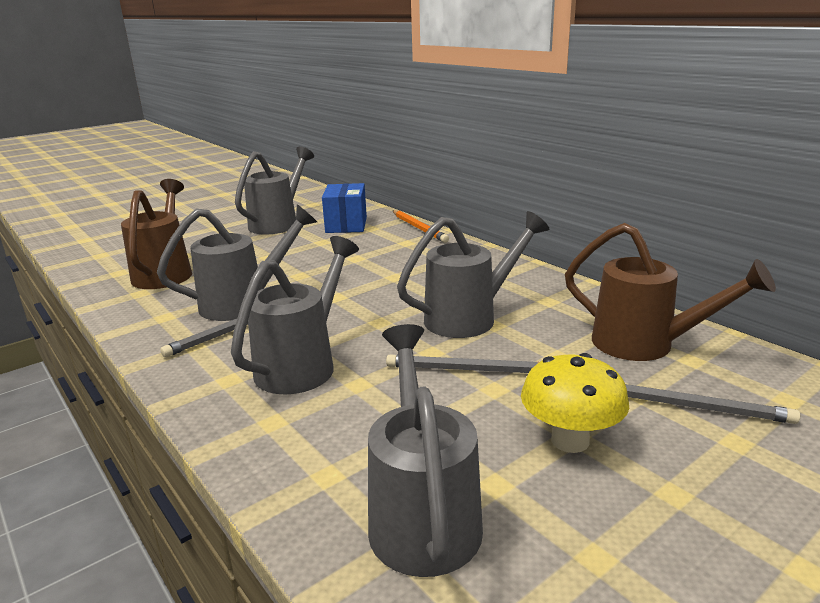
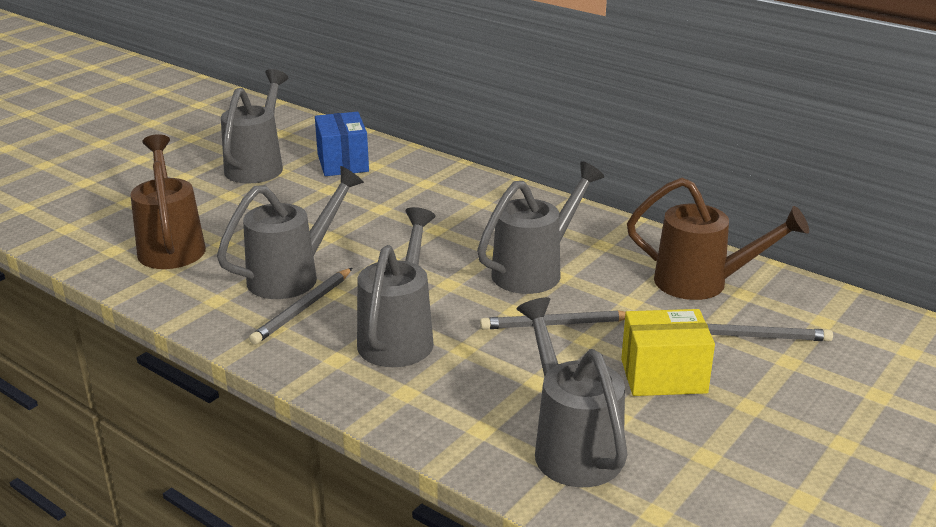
camera: 15 degrees left, 5 degrees up
(419, 228) = (430, 162): orange pencil -> none
(570, 440) = (663, 376): yellow mushroom -> yellow box

